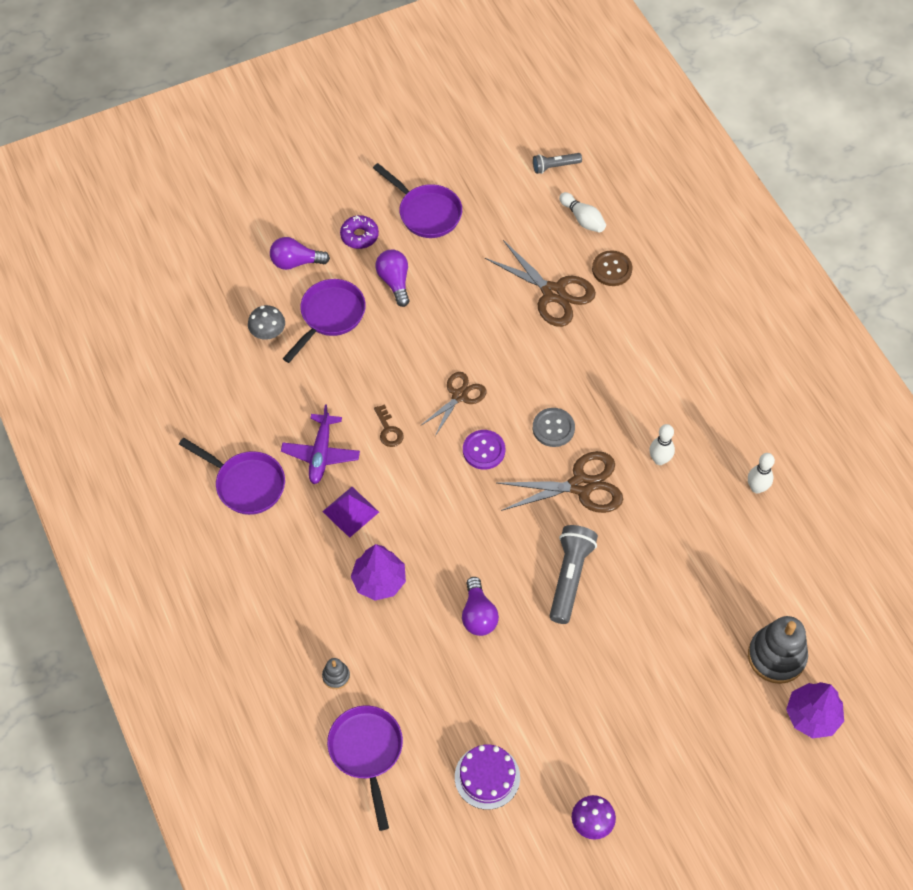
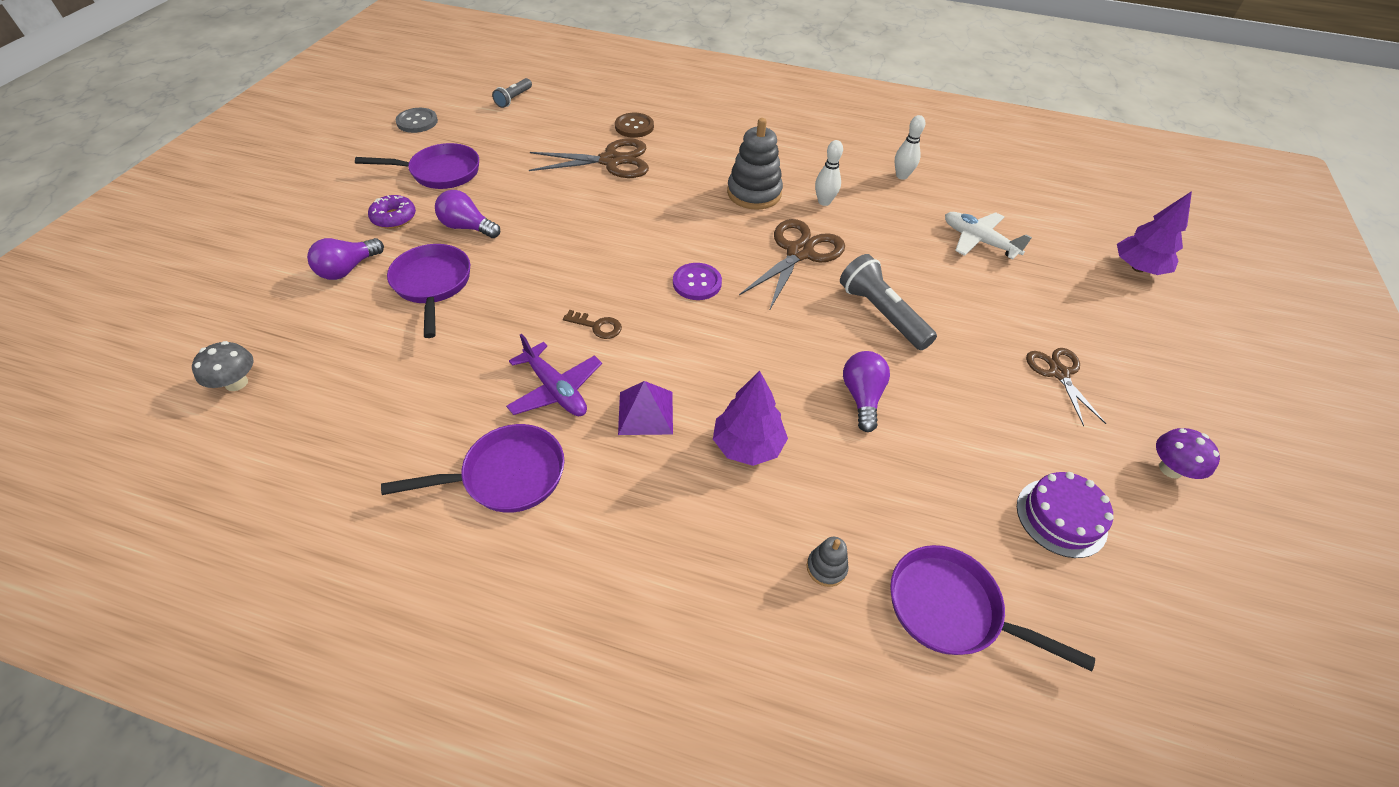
camera: 50 degrees left, 10 degrees down
(268, 333) = (379, 336): grey mushroom -> grey mushroom (236, 383)
(459, 396) = (626, 262): brown scissors -> brown scissors (1059, 373)
(478, 615) = (862, 397): purple light bulb -> purple light bulb turned 120 degrees counterclockwise
(553, 428) = (727, 233): grey button -> grey button (417, 122)
(582, 219) = (574, 113): white bowling pin -> none
(725, 589) = (978, 241): none -> white plane
(776, 656) = (1065, 253): grey stacking toy -> grey stacking toy (754, 193)

